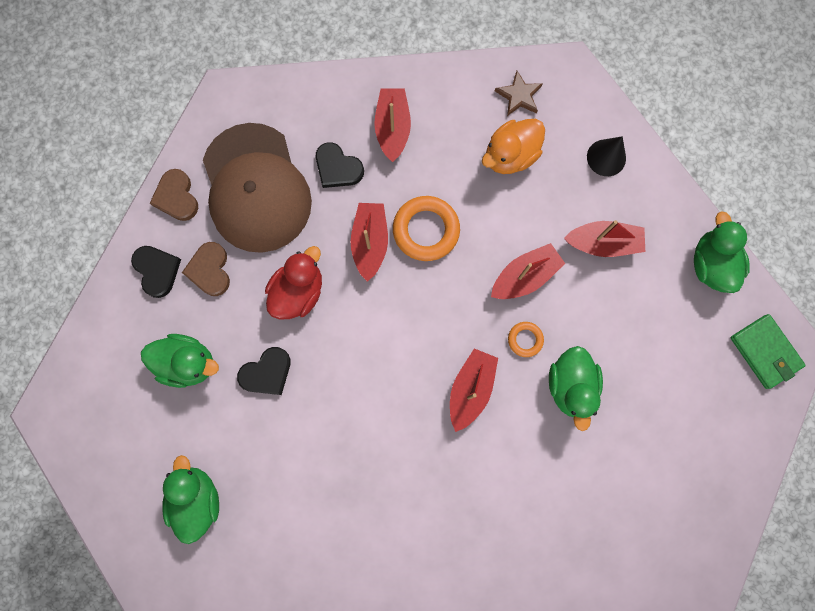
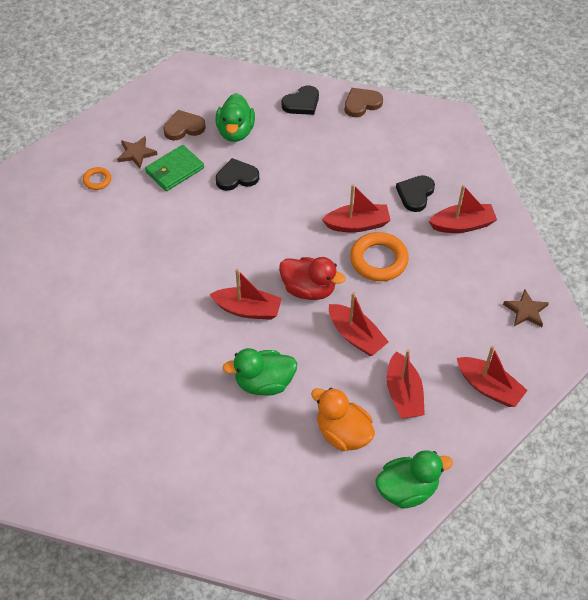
camera: 80 degrees right, 25 degrees down
(197, 499) = (136, 153): green duck -> brown star
(210, 270) = (309, 132): brown heart -> brown heart (184, 127)
(256, 188) = (382, 147): brown cap -> none
(267, 373) = (237, 177): black heart -> black heart turned 120 degrees clockwise
(298, 292) = (305, 186): red duck -> red duck (309, 289)
(510, 156) = (465, 311): orange duck -> orange duck (343, 433)
(525, 339) = (299, 343): orange ring -> orange ring (97, 180)
(606, 157) = (489, 387): black cone -> red boat
(765, 352) = (329, 548): green wallet -> green wallet (174, 170)

